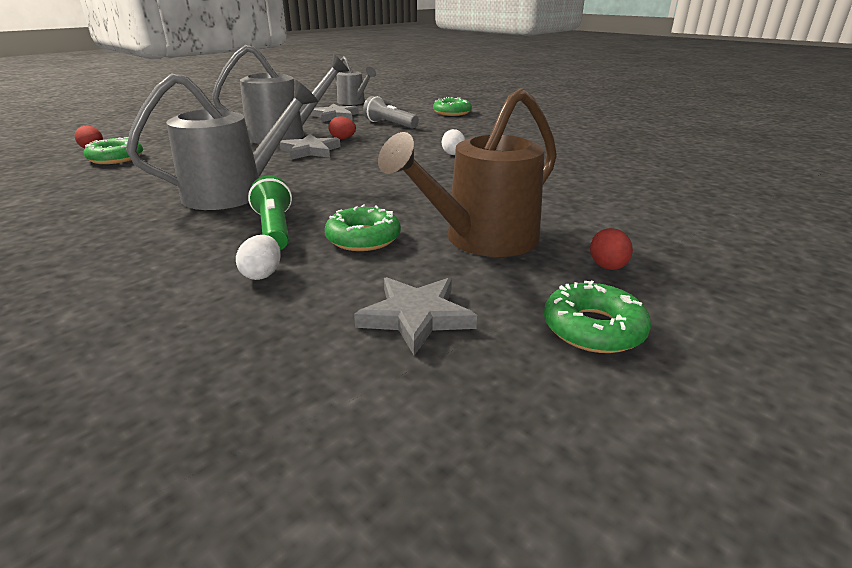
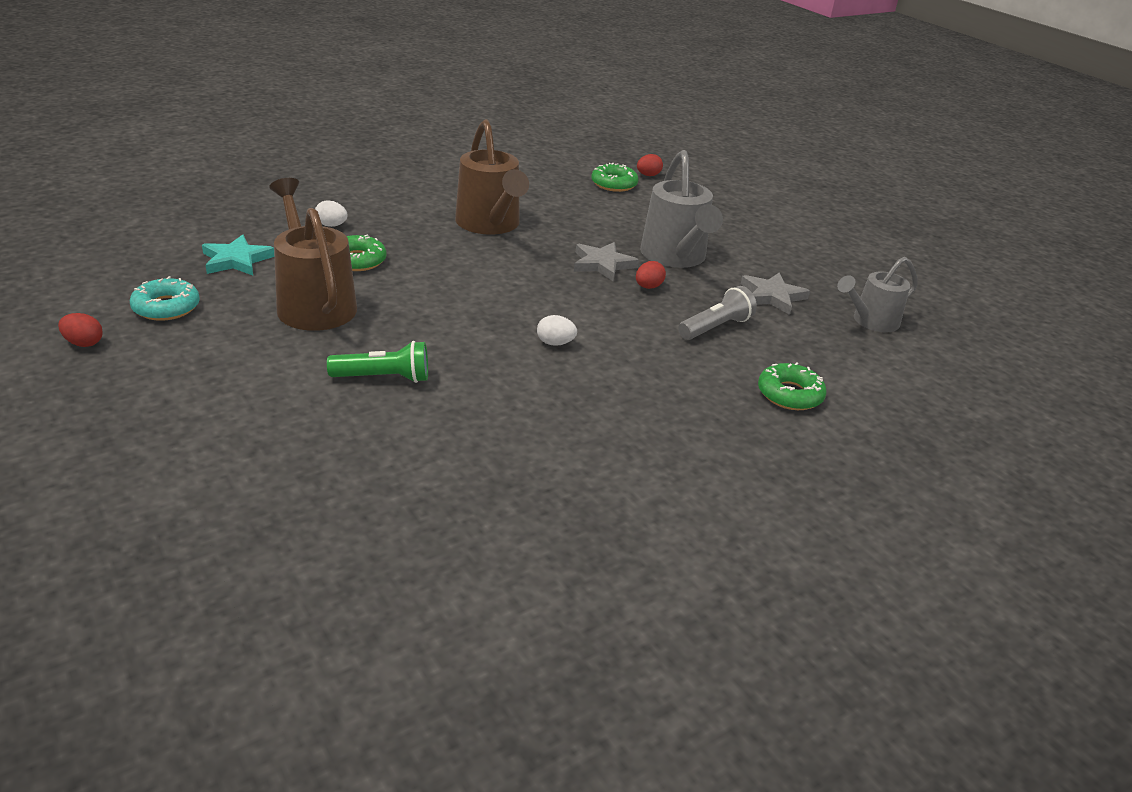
camera: 100 degrees right, 5 degrees up
(236, 192) = (490, 225): grey watering can -> brown watering can
(274, 229) = (400, 233): green flashlight -> green flashlight (384, 378)
(416, 317) = (236, 260): grey star -> turquoise star
(593, 328) = (166, 307): green donut -> turquoise donut
(607, 267) = (223, 340): red egg -> red egg (84, 343)

